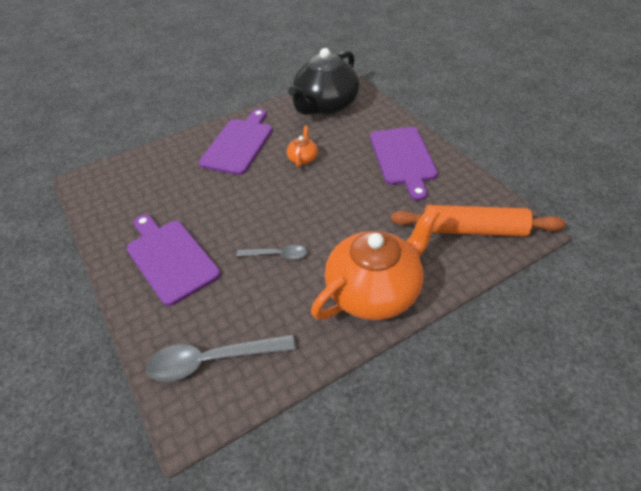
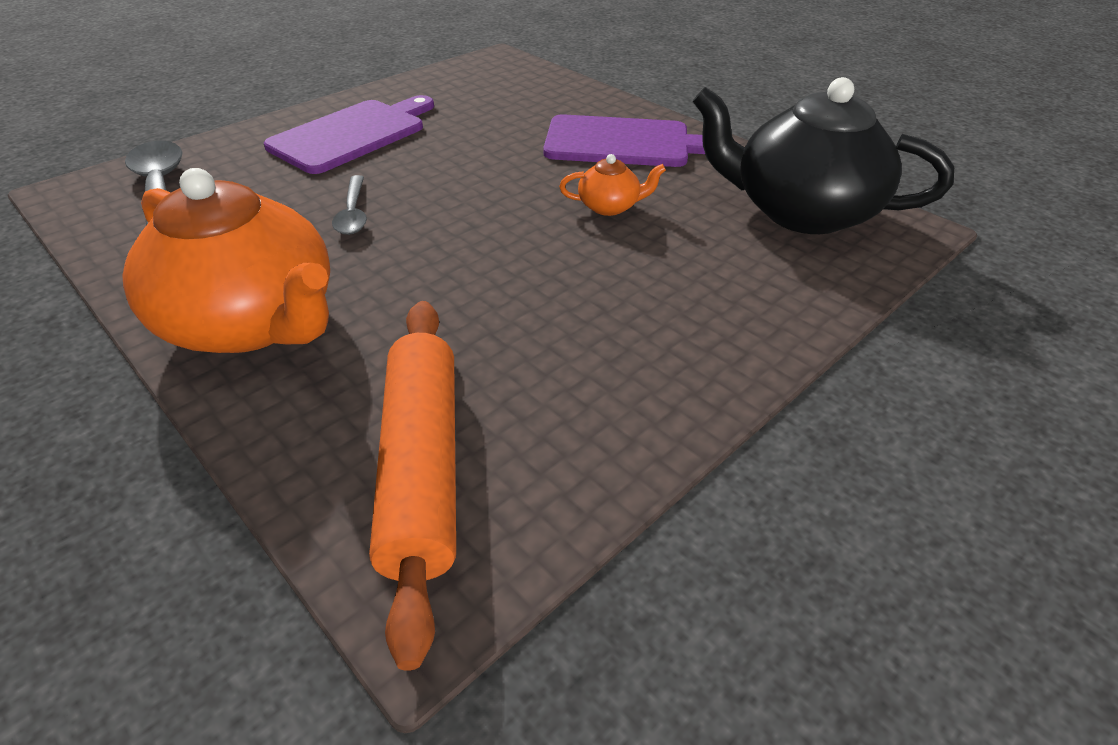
camera: 75 degrees right, 5 degrees down
(403, 158) = (663, 334): purple cutting board -> none

